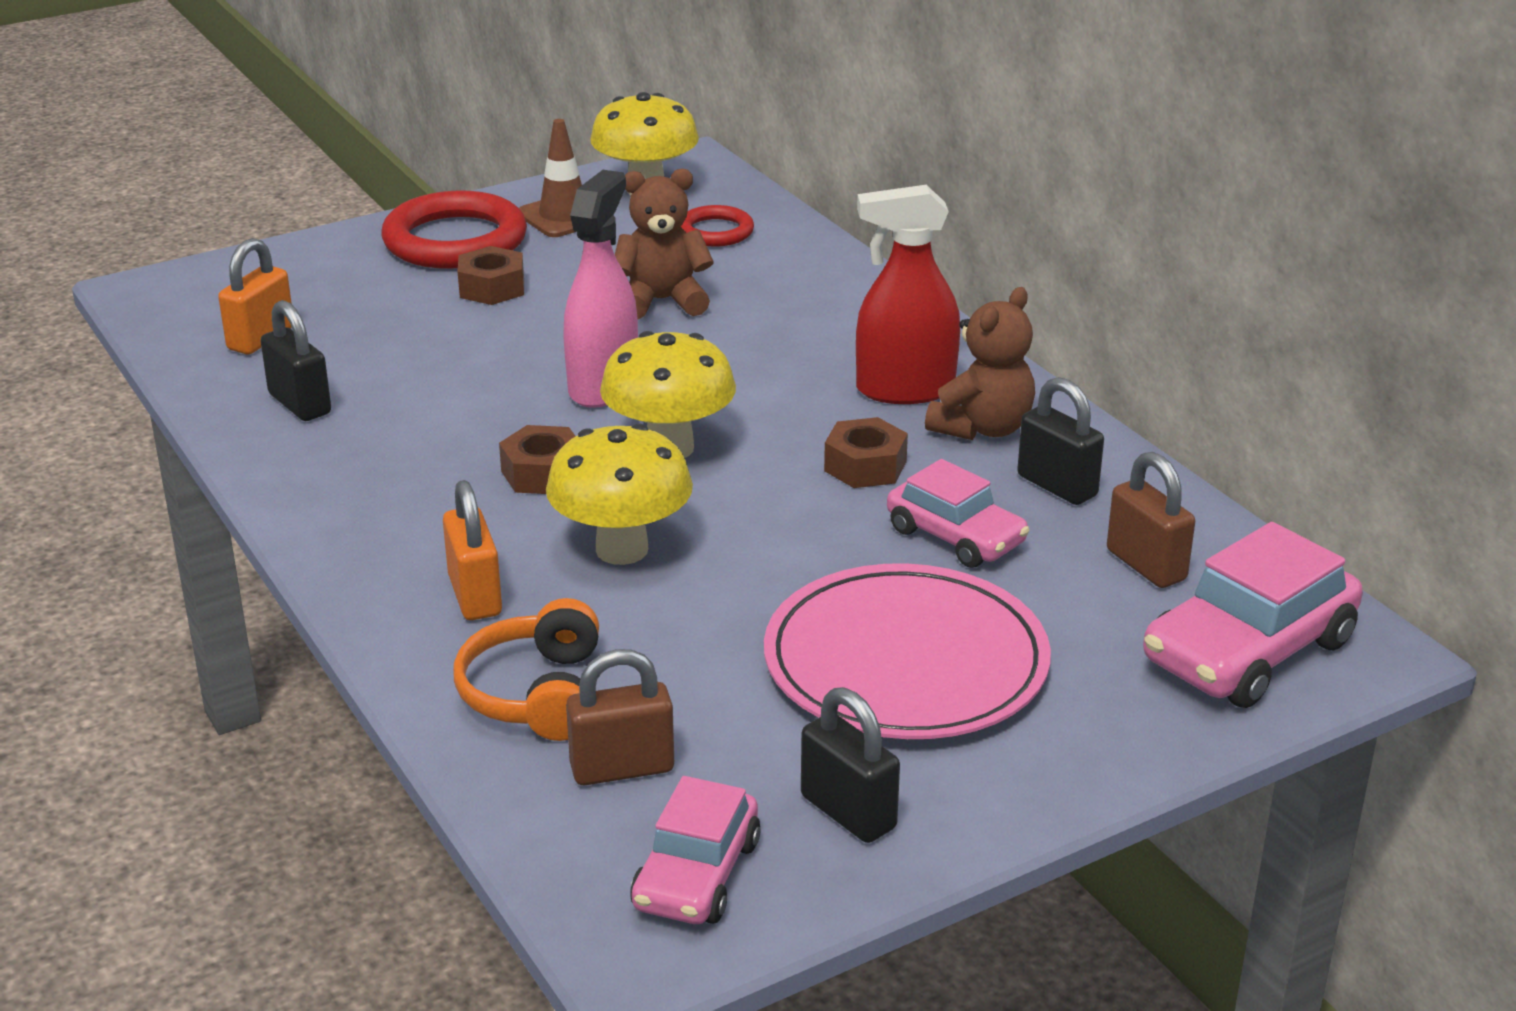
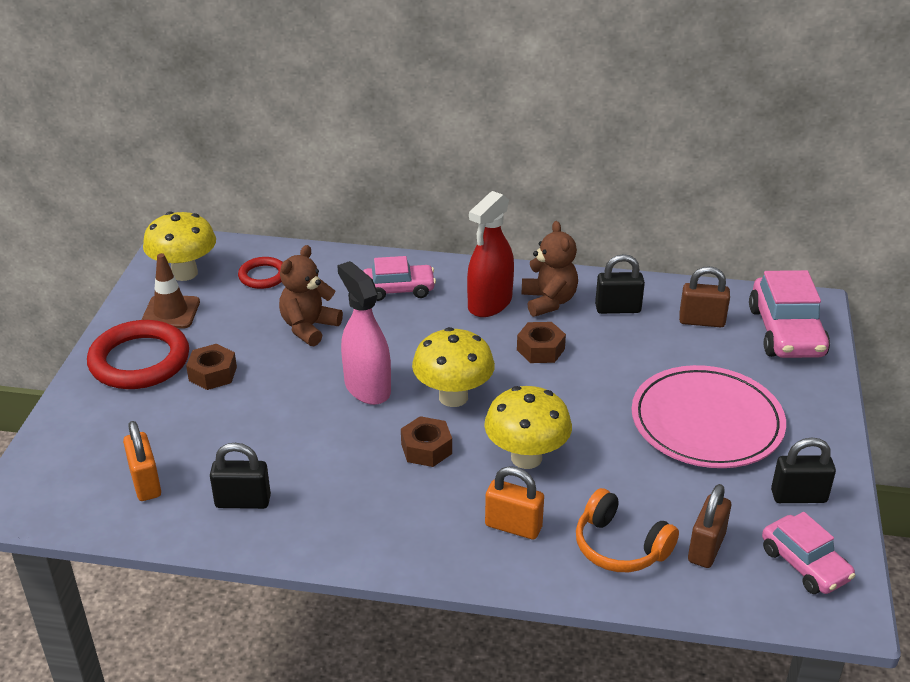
camera: 50 degrees left, 5 degrees up
(955, 536) = (626, 356): pink car -> pink car (398, 289)

